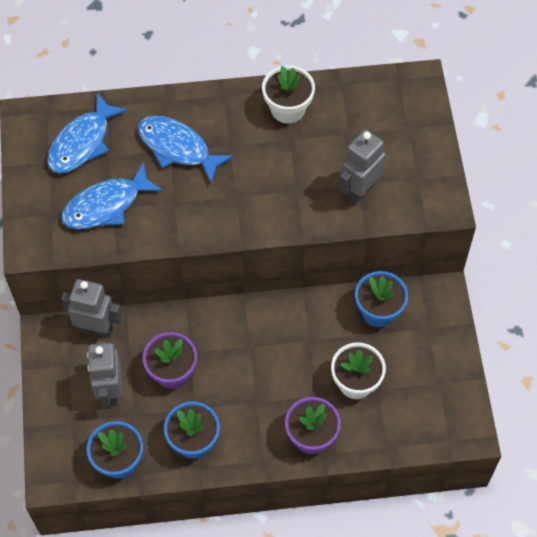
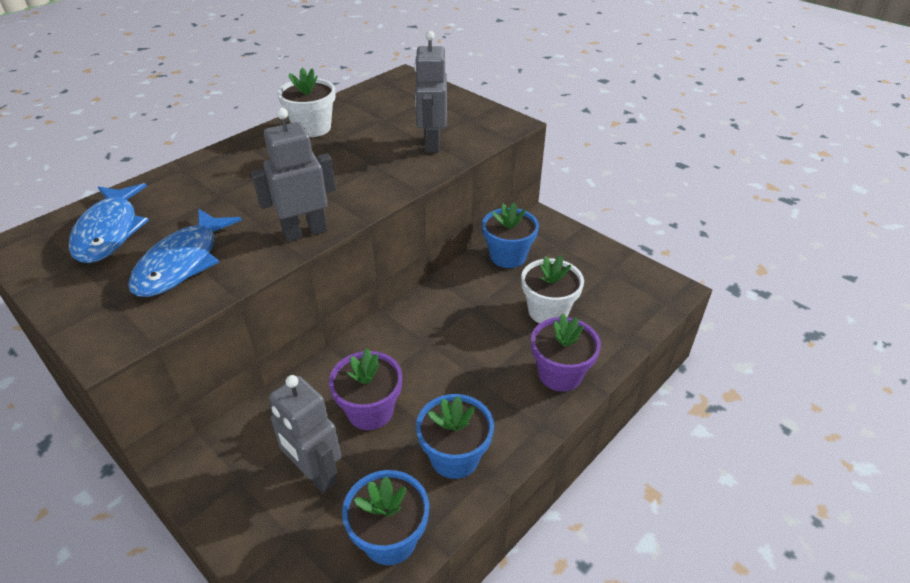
camera: 40 degrees left, 20 degrees down
(96, 329) = (247, 426): grey robot -> grey robot (305, 232)
(177, 148) = (227, 190): blue fish -> none

